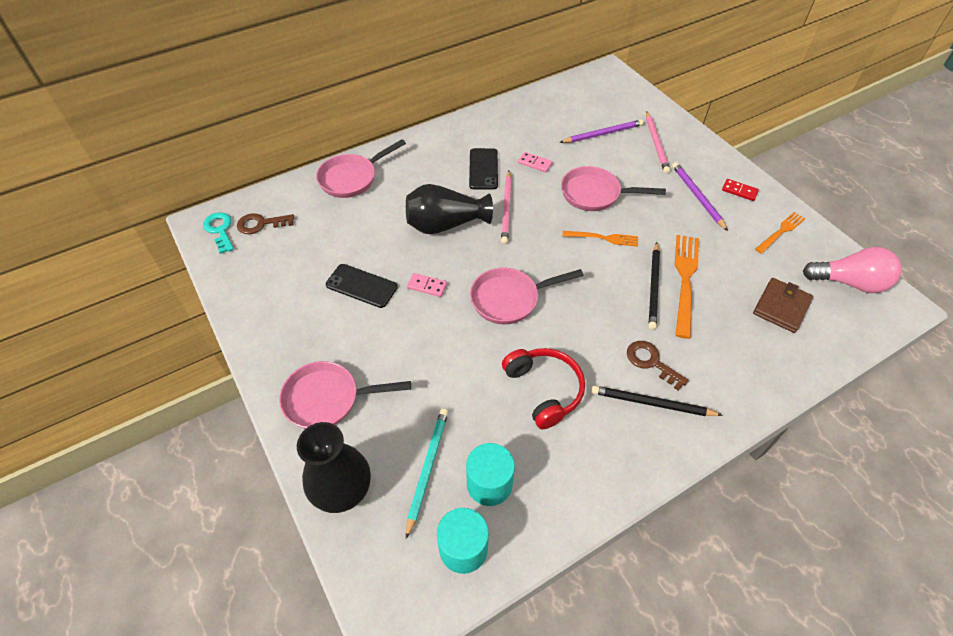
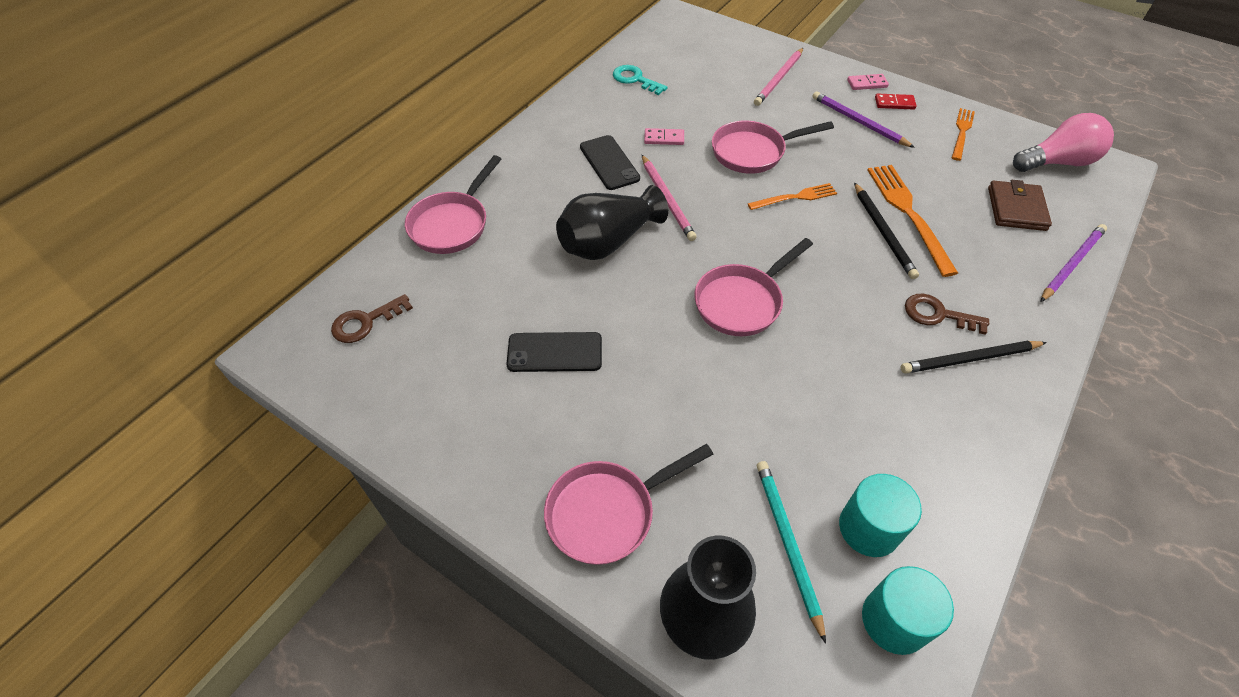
camera: 25 degrees left, 0 degrees up
(220, 230) = (310, 350): turquoise key -> turquoise key (635, 79)
(427, 286) = (636, 322): pink domino -> pink domino (867, 84)
(544, 390) = (851, 391): red headphones -> none
(603, 134) = (716, 84): purple pencil -> purple pencil (1071, 264)
(656, 144) = (779, 79): pink pencil -> pink pencil turned 60 degrees clockwise

